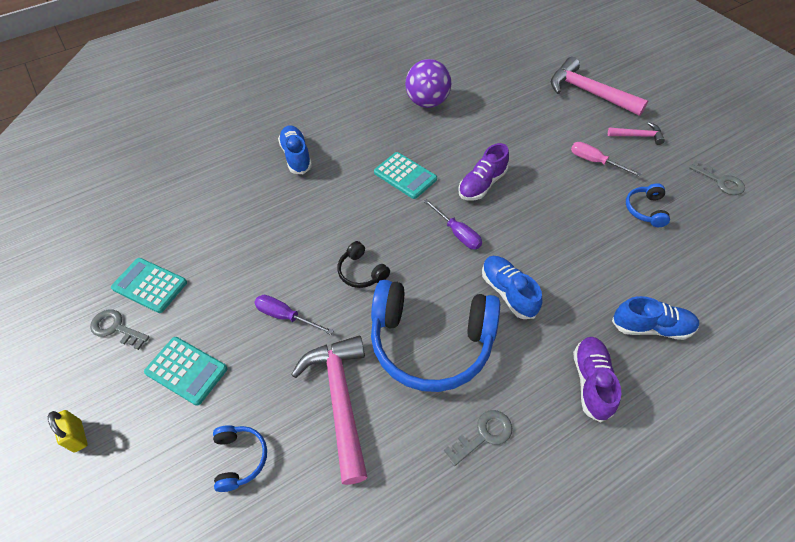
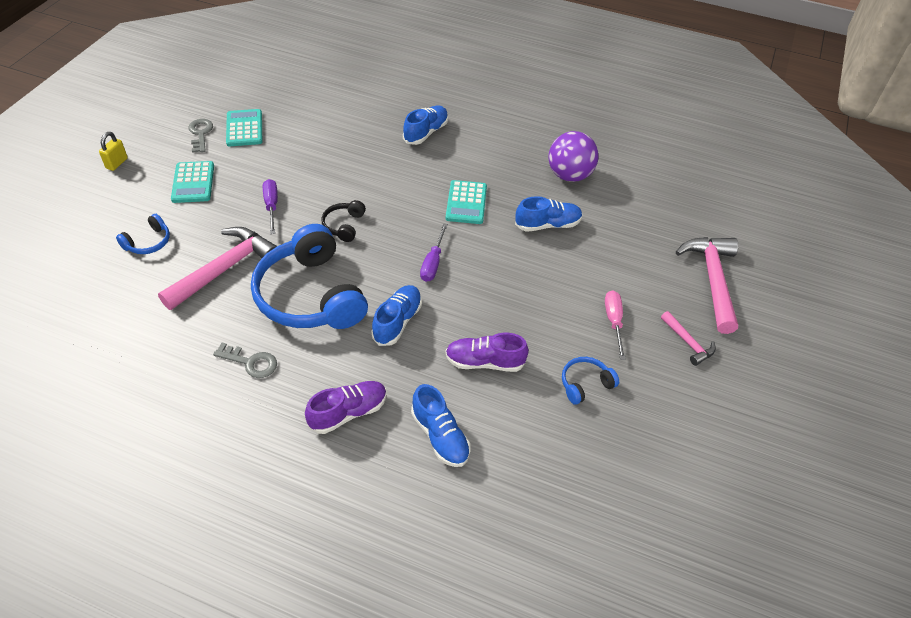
camera: 50 degrees right, 5 degrees down
(470, 142) = (547, 225): none -> blue shoe
(482, 184) = (504, 254): purple shoe -> purple shoe (484, 362)
(720, 181) = (690, 435): grey key -> none

